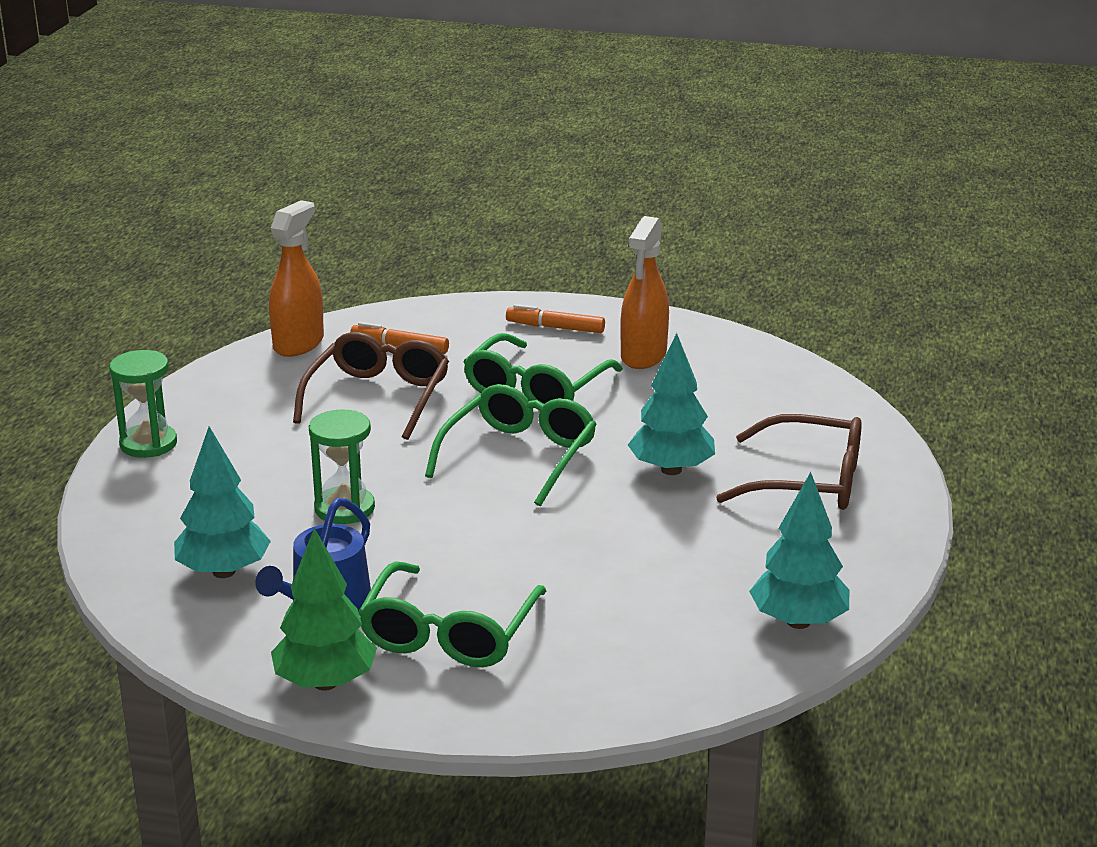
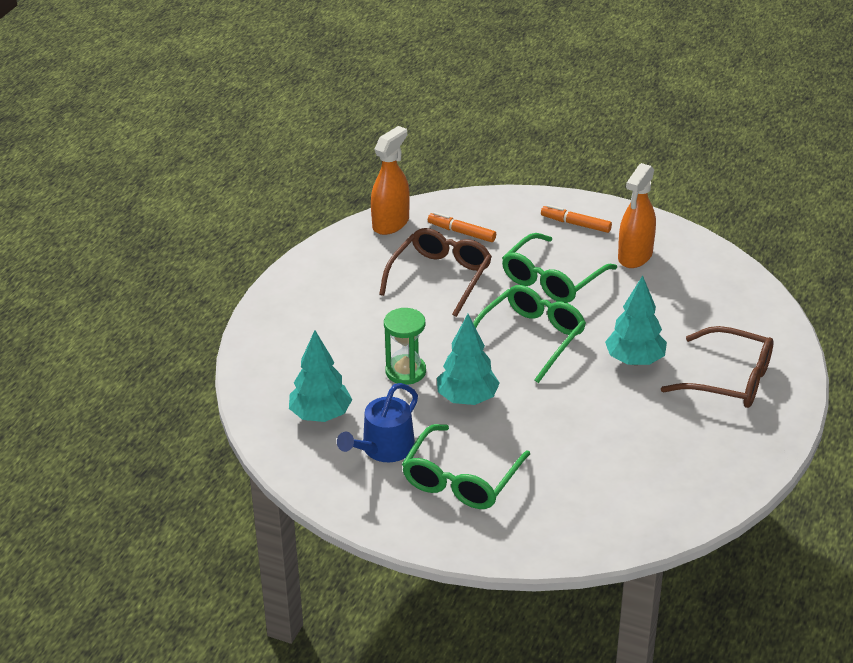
camera: 10 degrees right, 10 degrees up
(148, 444) = (280, 303): green hourglass -> none
(325, 683) = (377, 509): green tree -> none
(798, 622) = (695, 496): turquoise tree -> turquoise tree (467, 399)

